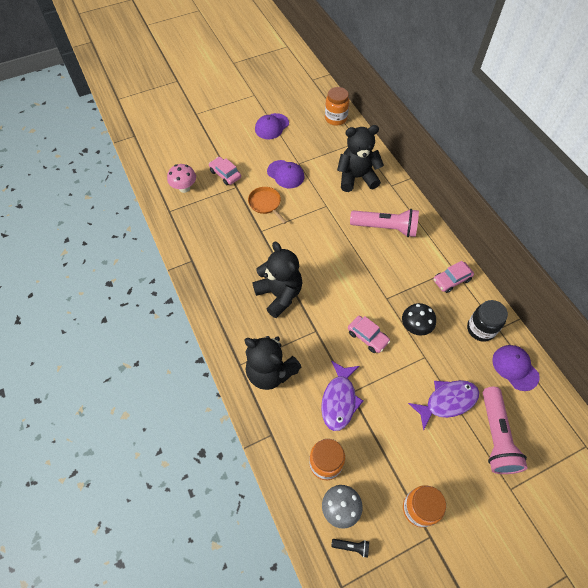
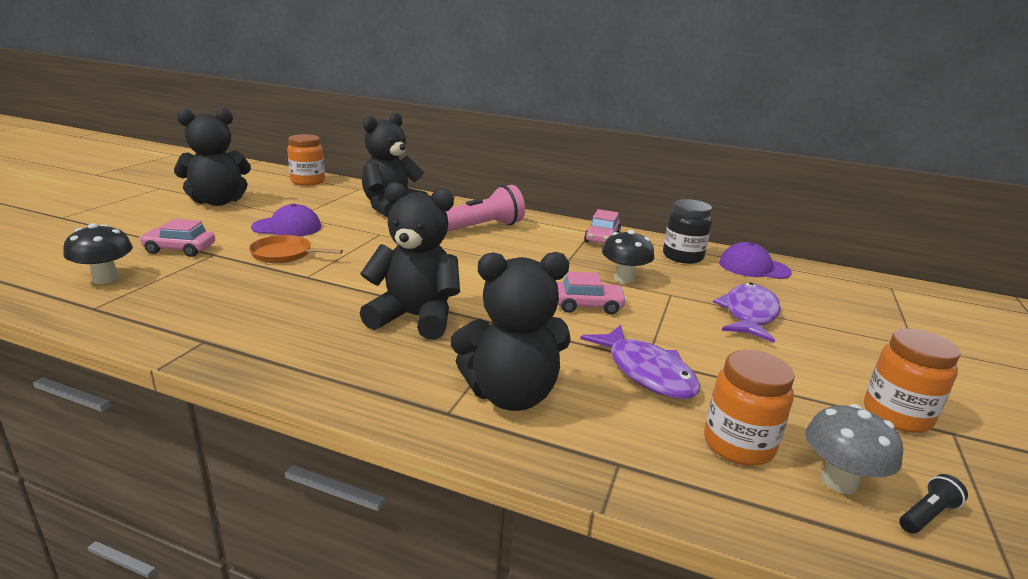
camera: 45 degrees left, 35 degrees down
(184, 188) = (105, 279): pink mushroom -> black mushroom
(271, 126) = (218, 202): purple cap -> black teddy bear
(495, 436) = (830, 316): pink flashlight -> none

